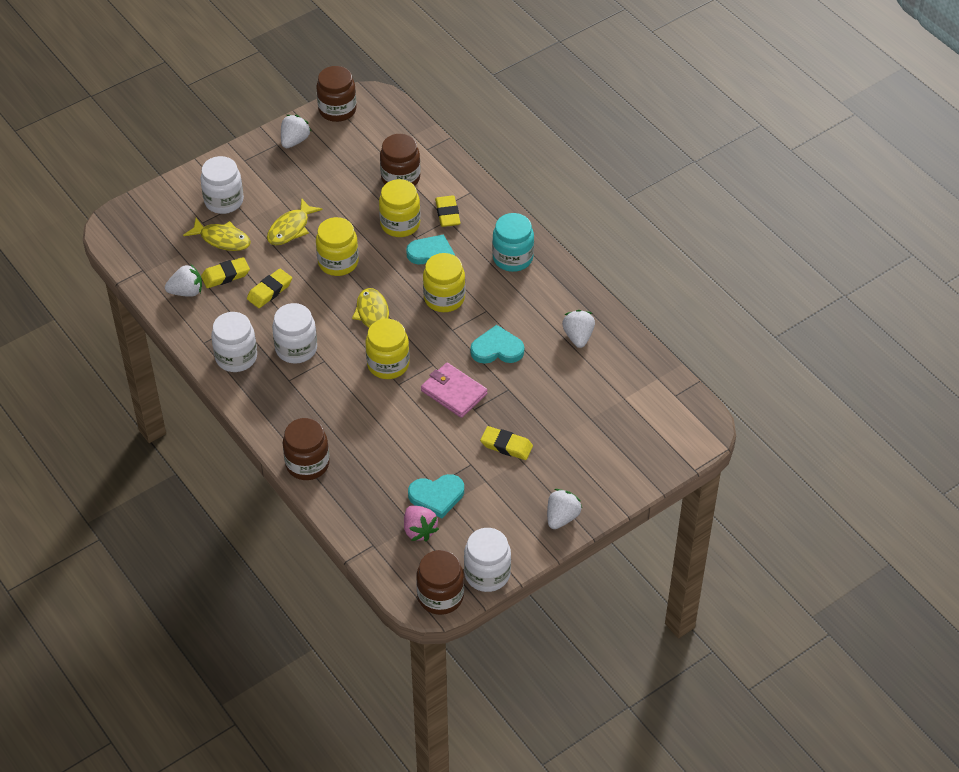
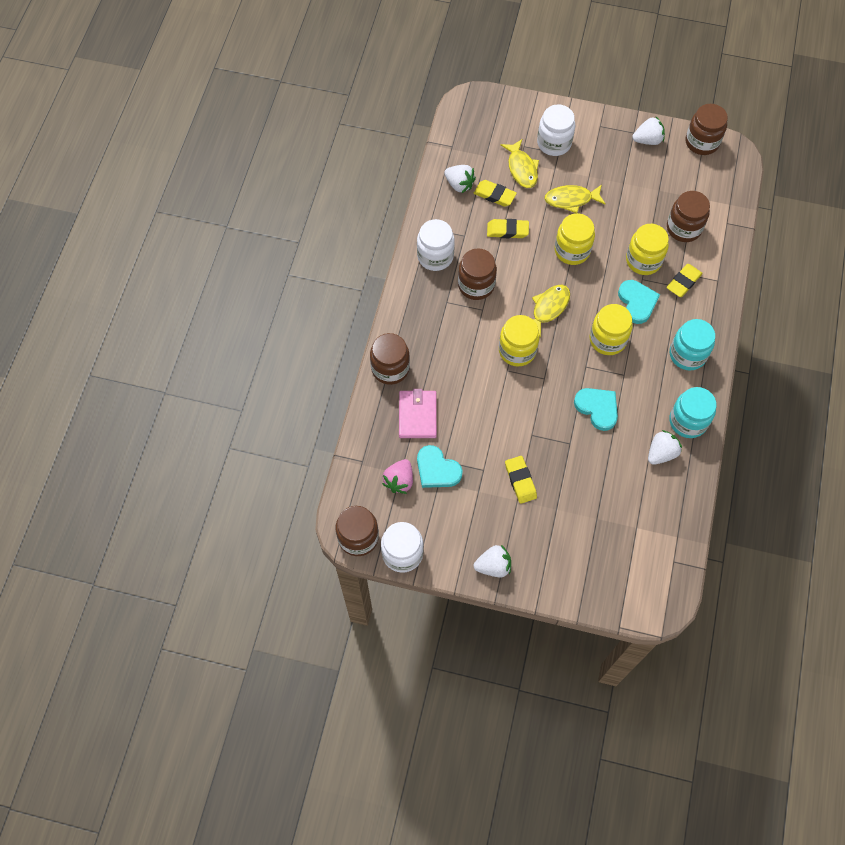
camera: 50 degrees right, 15 degrees up
(296, 349) = (476, 285): white jar -> brown jar
(454, 392) = (533, 410): pink wallet -> pink wallet (417, 415)
(569, 300) = (688, 421): none -> turquoise jar

